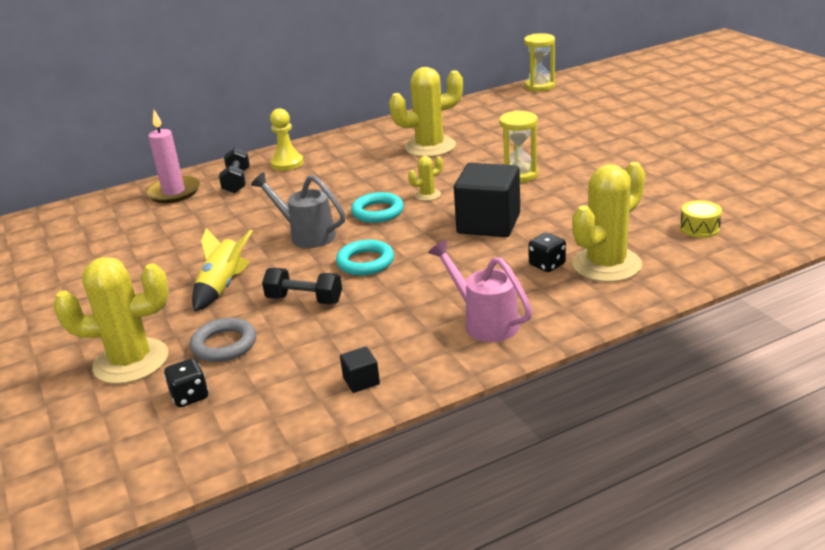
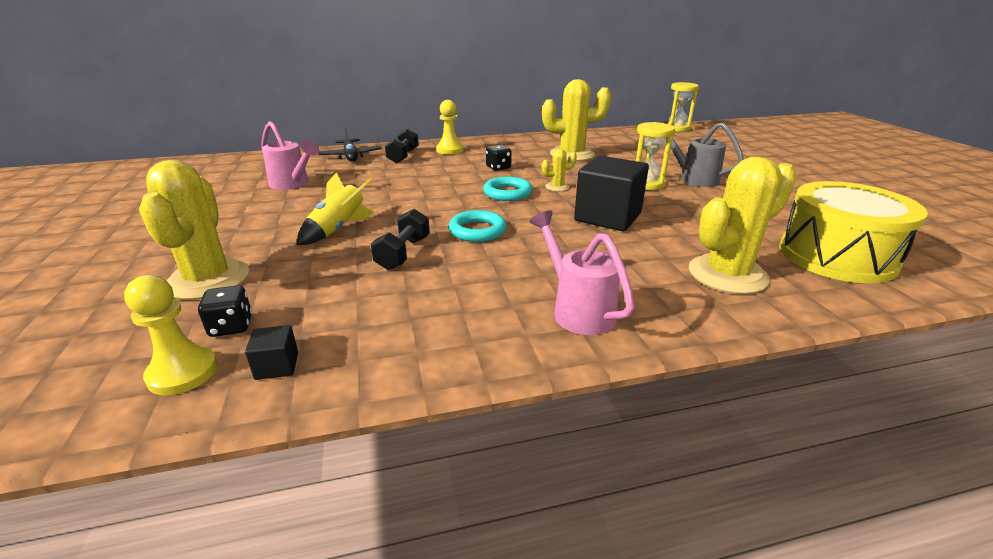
camera: 10 degrees right, 0 degrees up
(131, 361) = (208, 279): yellow cactus -> yellow cactus turned 75 degrees clockwise
(133, 243) = (293, 184): none -> pink watering can
(174, 192) = (351, 156): pink candle -> black plane
(179, 438) = (183, 373): none -> yellow pawn
(224, 345) = (302, 281): grey ring -> none
(304, 300) = (403, 253): black dumbbell -> black dumbbell turned 75 degrees clockwise
(306, 235) = (436, 201): grey watering can -> grey watering can (692, 178)
(361, 381) = (414, 349): black cube -> black cube (277, 366)
(547, 265) = (660, 263): black dice -> black dice (498, 168)
(699, 228) = (836, 256): yellow drum -> yellow drum, size x2.50

